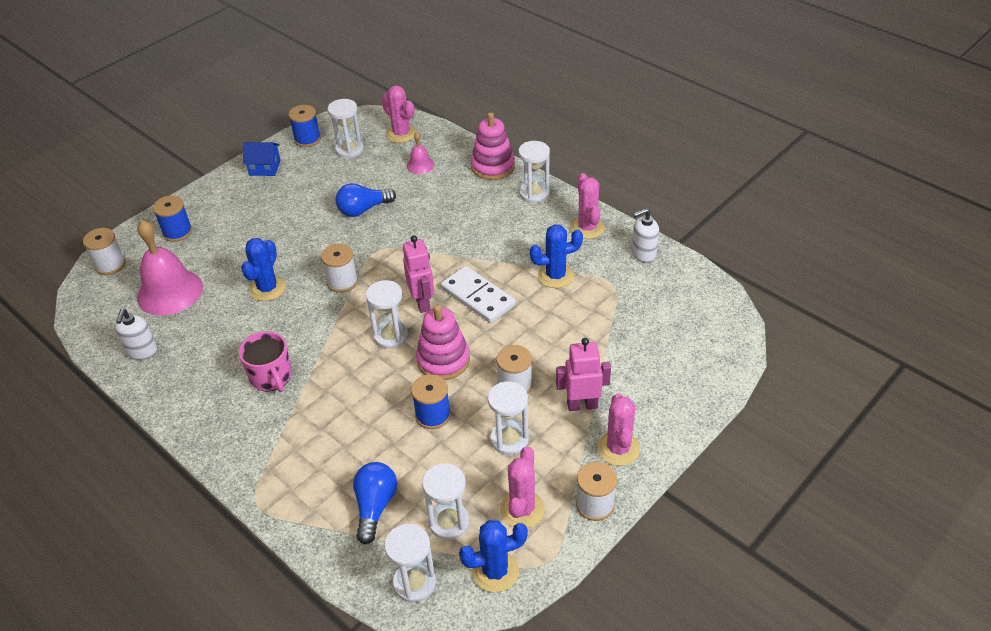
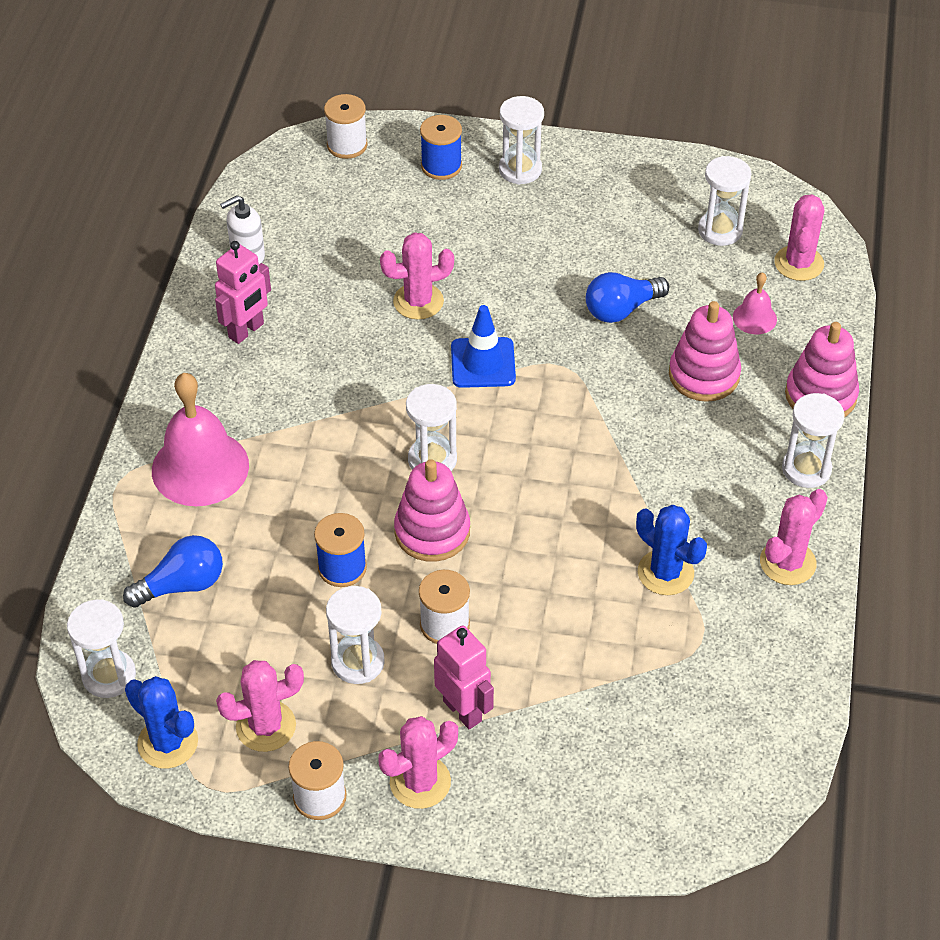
camera: 55 degrees right, 5 degrees up
(170, 292) = (347, 221): pink bell -> pink bell (200, 467)
(265, 168) = (614, 172): blue house -> none
(267, 288) = (418, 301): blue cactus -> pink cactus
(271, 377) = (292, 387): pink mug -> none
(307, 139) = (702, 178): blue spool -> none
(342, 282) = (483, 363): white spool -> blue traffic cone
(363, 209) = (621, 309): blue light bulb -> blue light bulb turned 60 degrees counterclockwise
(422, 303) = (509, 460): pink robot -> pink robot (246, 331)
(439, 200) = (704, 375): none -> pink stacking toy
(449, 522) = (204, 665): white hourglass -> white hourglass (520, 170)
(477, 297) = (562, 510): white domino -> none
(643, 254) = (789, 652): white soap dispenser -> none

